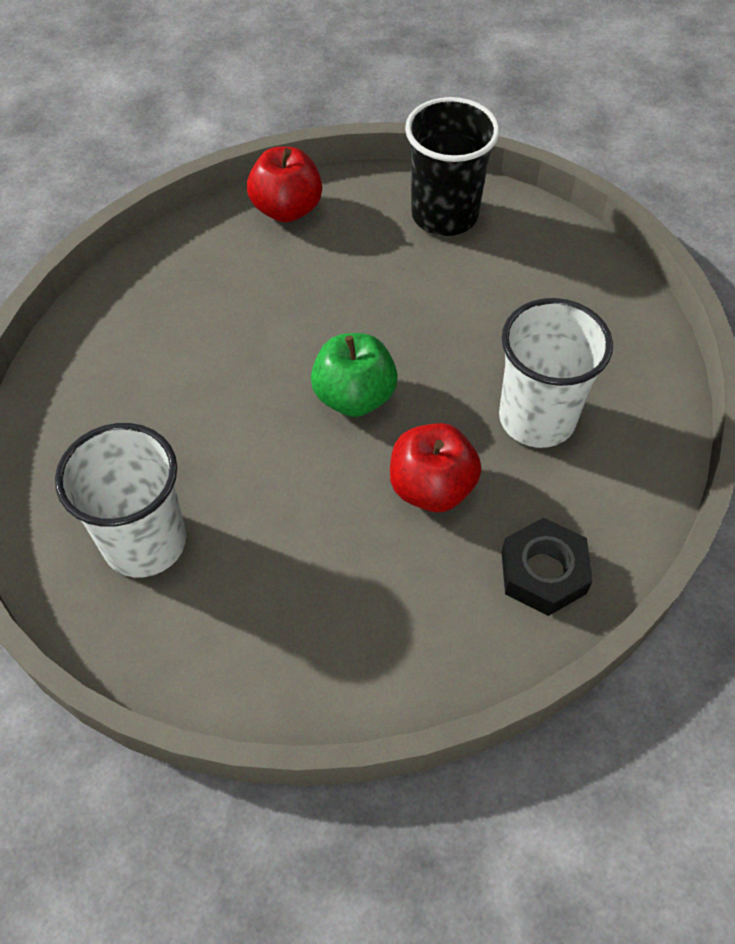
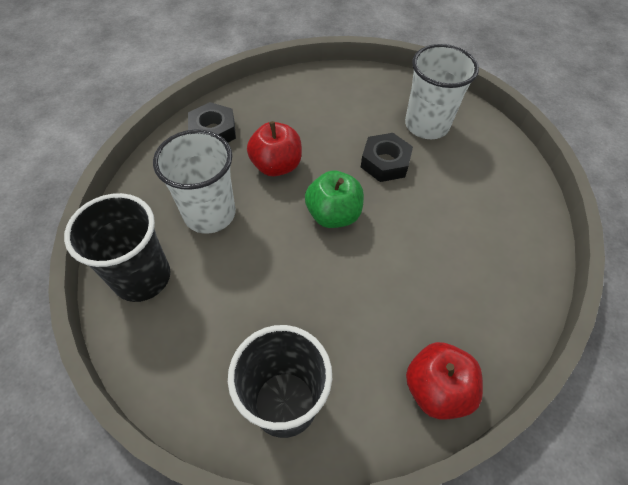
camera: 170 degrees right, 0 degrees up
(249, 473) = (385, 162): none -> black nut
(617, 344) = (142, 277): none -> black cup

